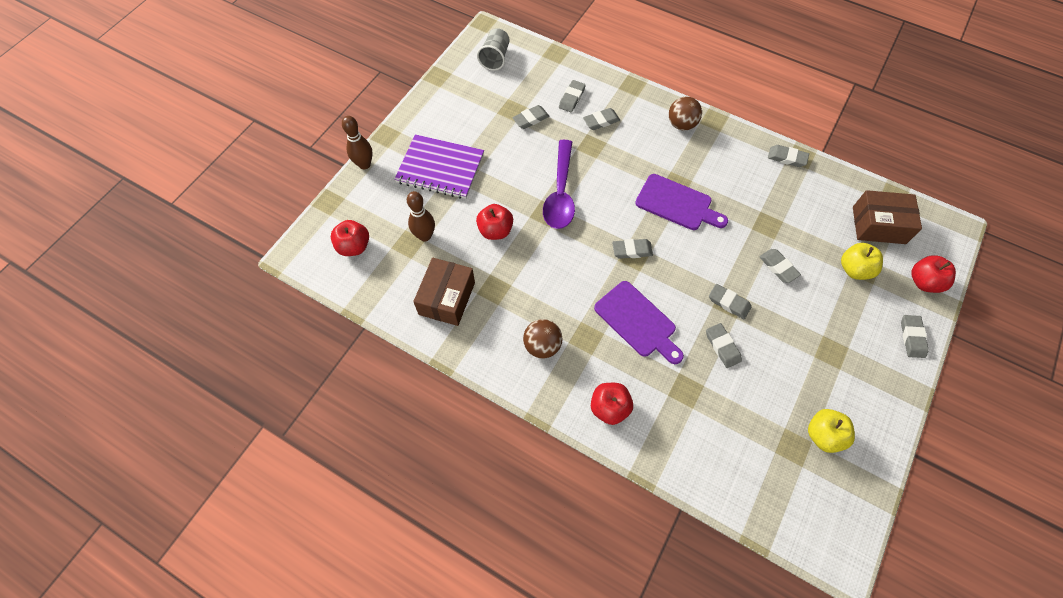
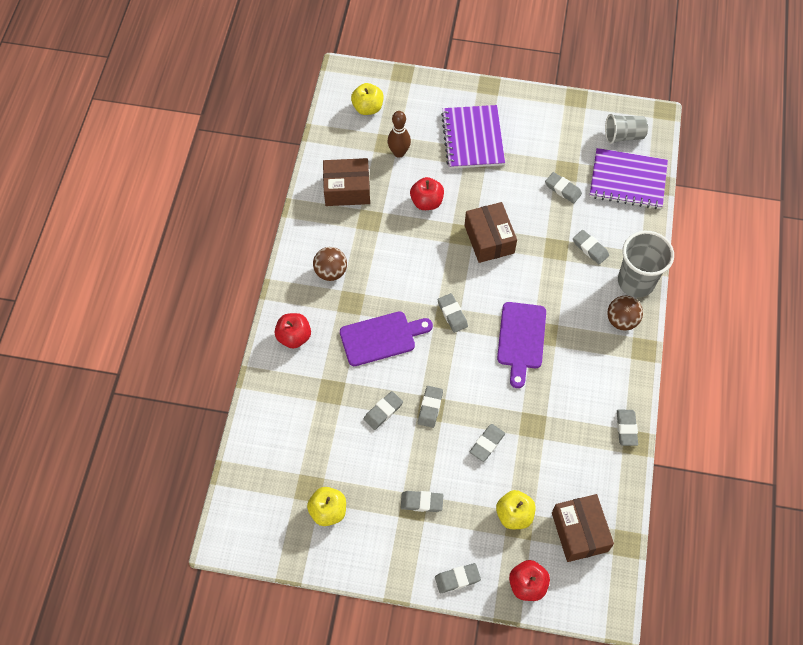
camera: 70 degrees right, 0 degrees up
(354, 246) = (368, 108): red apple -> yellow apple
(364, 164) = (450, 82): brown bowling pin -> none
(542, 71) = (627, 180): none -> purple notebook
(560, 193) = (489, 239): purple spoon -> brown box
(572, 98) = (606, 215): grey eraser -> grey eraser (421, 502)
(638, 321) = (381, 337): purple cutting board -> purple cutting board turned 135 degrees counterclockwise
(646, 101) = (636, 281): none -> grey cup

